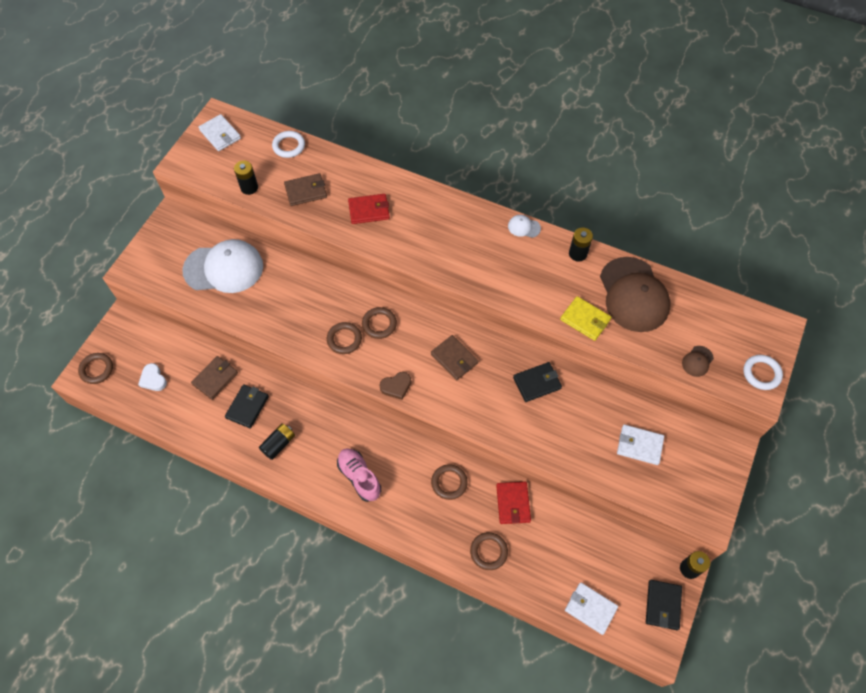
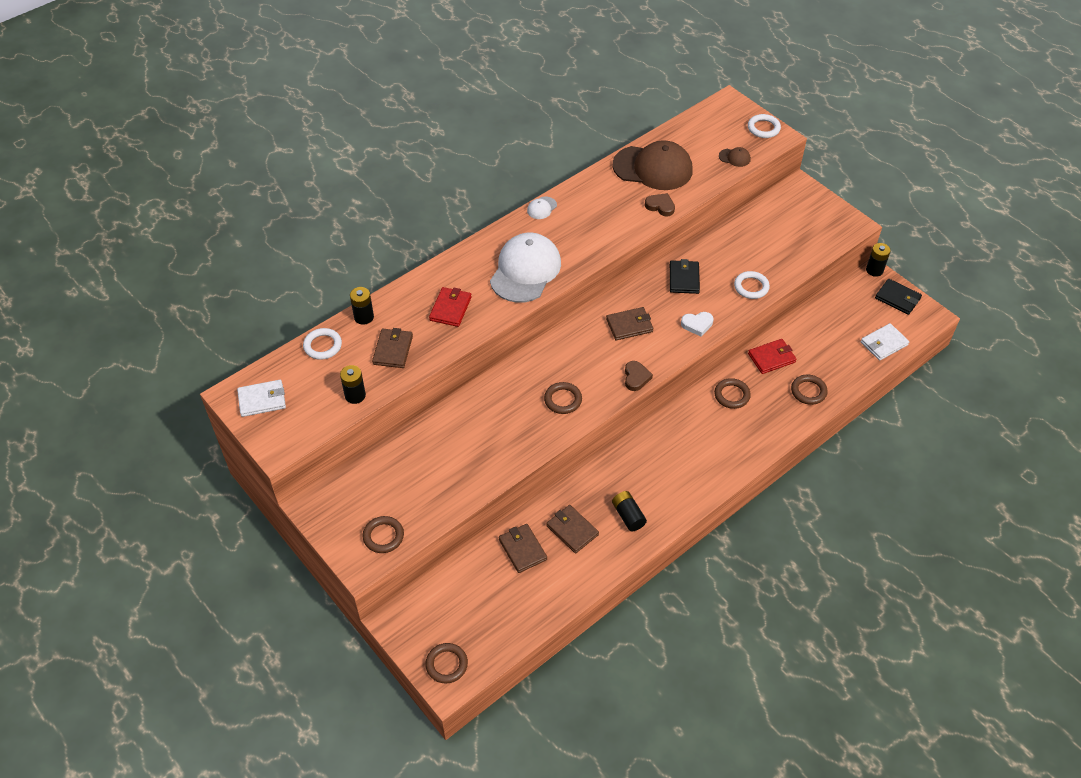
camera: 65 degrees left, 10 degrees down
(153, 379) = (491, 609): white heart -> white heart (697, 324)
(224, 268) = (415, 475): white cap -> white cap (525, 270)
(247, 407) = (572, 530): black wallet -> brown wallet
(359, 477) = (695, 461): pink shoe -> none
(379, 324) = (561, 367): brown ring -> brown ring (383, 536)
(513, 503) = (771, 358): red wallet -> red wallet turned 45 degrees counterclockwise
(560, 446) = (751, 287): none -> white ring
(577, 254) = (591, 185): black battery -> black battery (364, 317)
(585, 320) = (660, 206): yellow wallet -> brown heart
(639, 445) = (773, 238): white wallet -> none
(697, 361) = (734, 158): brown cap -> brown cap turned 45 degrees counterclockwise

